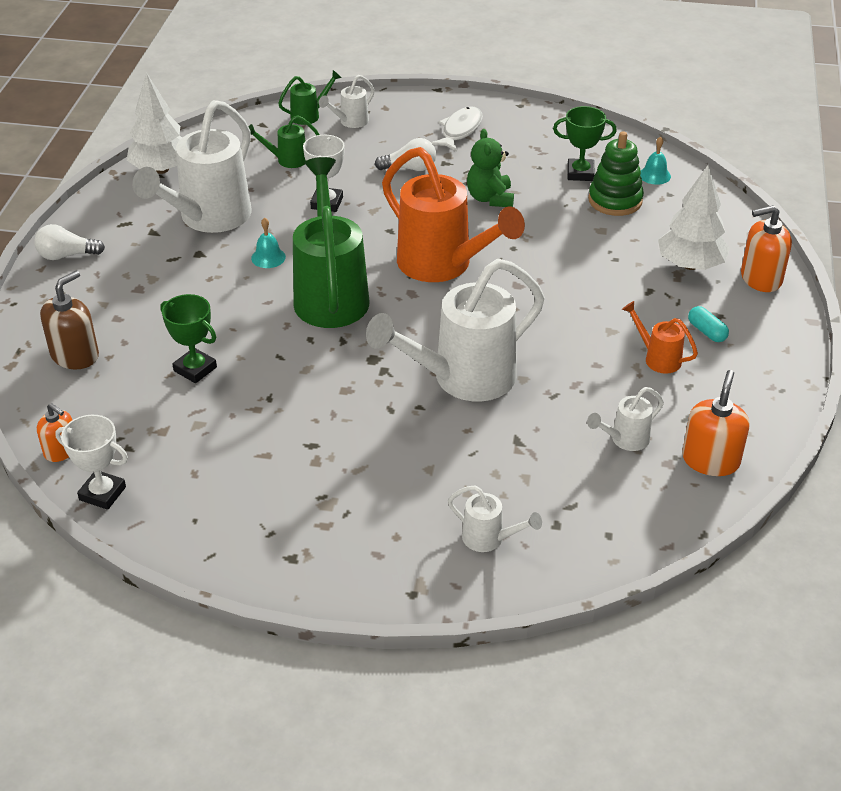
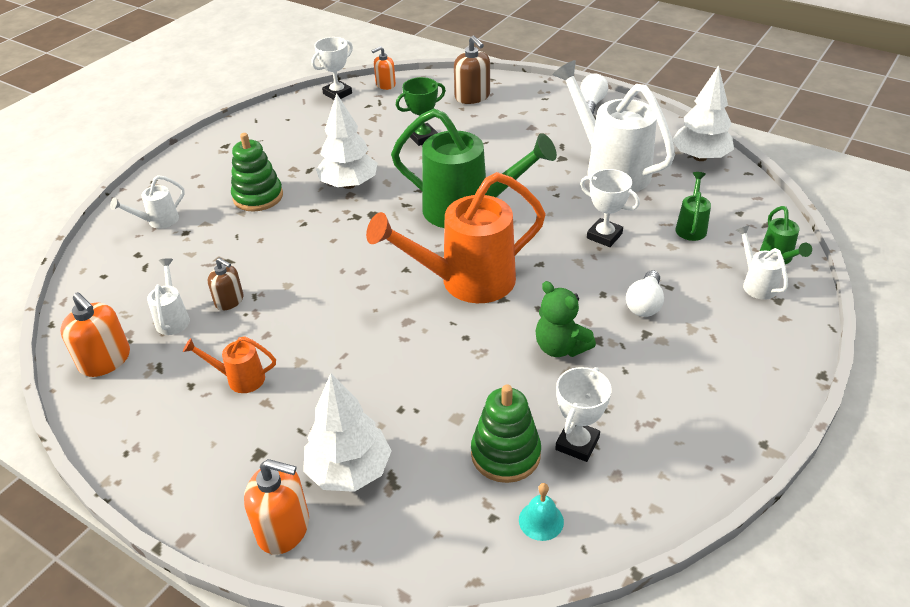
camera: 115 degrees right, 0 degrees up
(268, 257) = (537, 189): turquoise bell -> none
(326, 397) = (349, 184): none -> white tree
(391, 468) = (258, 197): none -> green stacking toy
(460, 130) = (713, 366): white fish -> none
(463, 379) = (314, 252): white watering can -> none
(490, 198) = (560, 347): green teddy bear -> green teddy bear turned 150 degrees counterclockwise
(573, 410) = (229, 301): none -> brown soap dispenser
(580, 173) = (577, 443): green trophy -> white trophy
(658, 358) = (240, 379): orange watering can -> orange watering can turned 150 degrees counterclockwise
(706, 331) = (243, 433): turquoise capsule -> none
(760, 278) = (283, 528): orange soap dispenser -> orange soap dispenser turned 90 degrees clockwise

